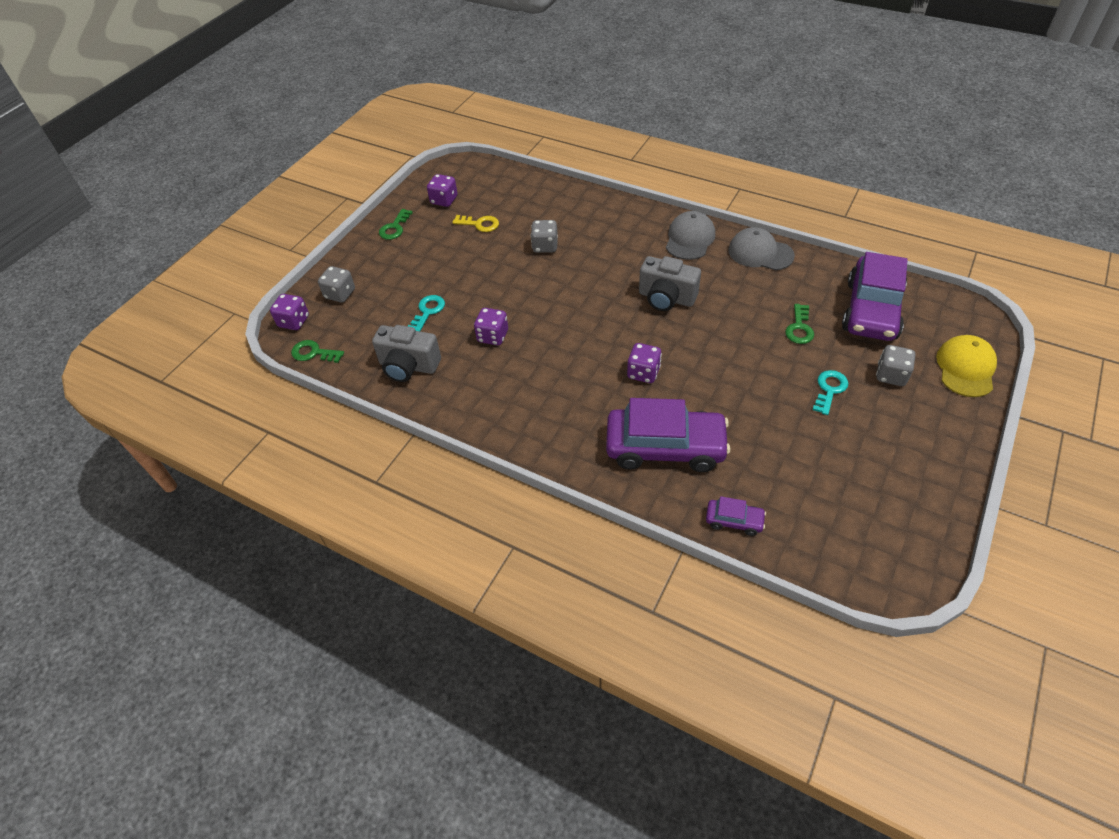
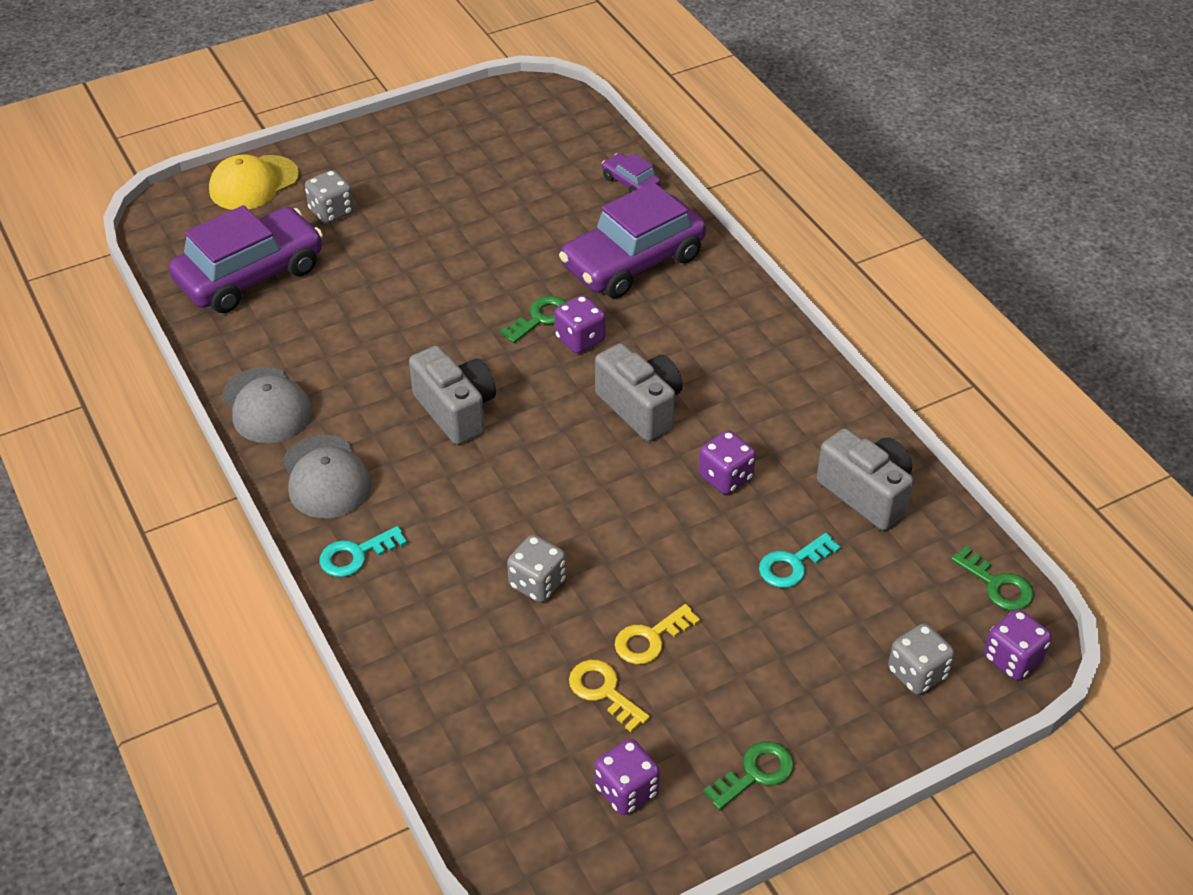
camera: 150 degrees left, 5 degrees down
(474, 250) = (650, 639): none -> yellow key
(570, 350) = (641, 407): none -> grey camera
(665, 447) = (632, 261): purple car -> purple car turned 75 degrees counterclockwise
(689, 239) = (326, 477): grey cap -> grey cap turned 75 degrees counterclockwise
(799, 328) = (352, 297): green key -> green key (540, 318)
(829, 389) = (408, 230): turquoise key -> turquoise key (356, 555)

